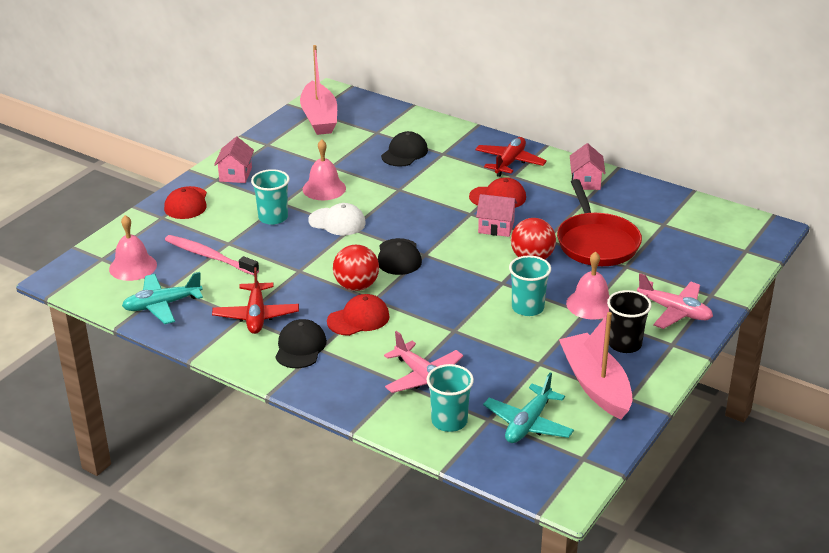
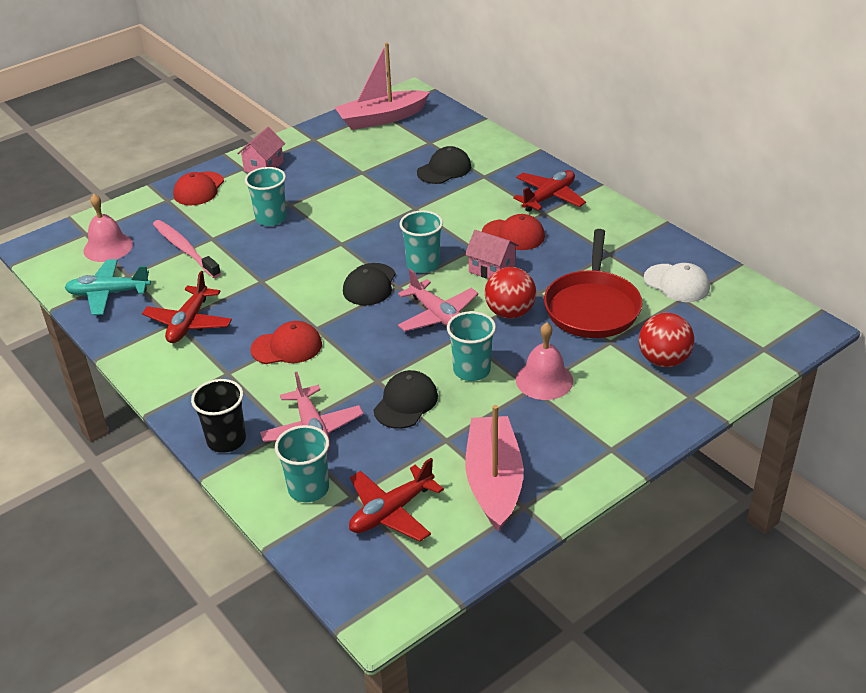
camera: 20 degrees right, 5 degrees up
(300, 347) = (210, 367): black cap -> black cap (406, 403)
(319, 118) = (381, 118): pink boat -> pink boat turned 60 degrees clockwise
(324, 188) = (340, 195): pink bell -> none
(337, 222) = (331, 234): white cap -> white cap (676, 283)
(356, 286) = (307, 309): red ball -> red ball (663, 360)
(435, 233) = (423, 264): none -> turquoise cup
(528, 423) = (391, 511): turquoise plane -> red plane
(586, 181) = (620, 233): pink house -> none
(624, 344) = (555, 437): black cup -> black cup (226, 440)
(674, 311) = (636, 408): pink plane -> pink plane (437, 316)

